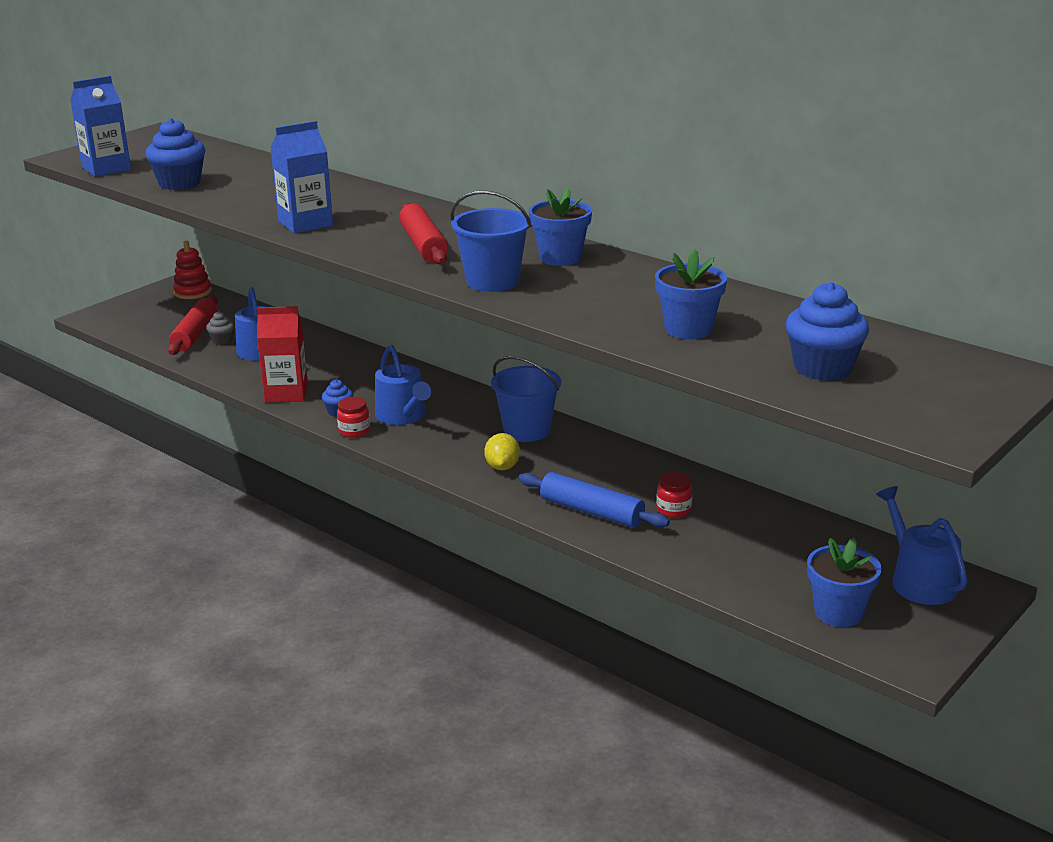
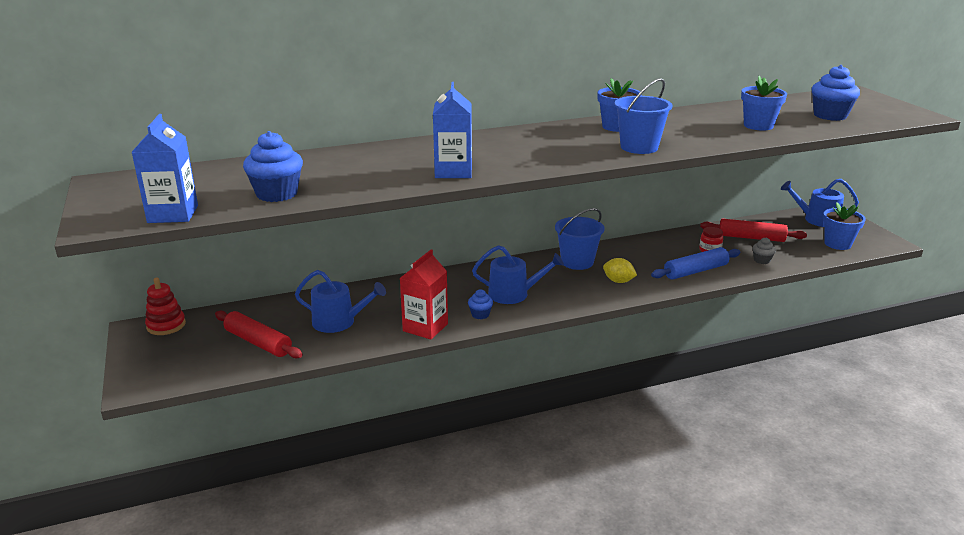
camera: 60 degrees left, 0 degrees up
(222, 341) = (290, 333): grey cupcake -> grey cupcake (761, 260)
(354, 431) = (517, 316): red jar -> none
(423, 245) = (549, 150): red rolling pin -> red rolling pin (751, 238)

